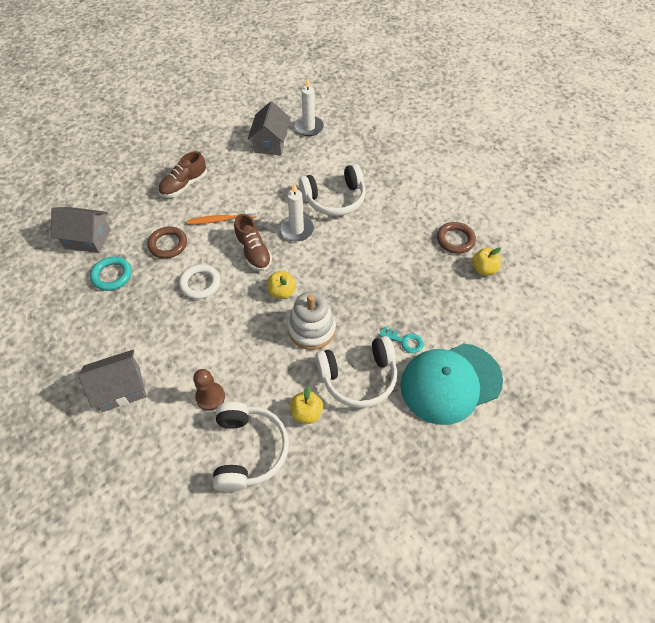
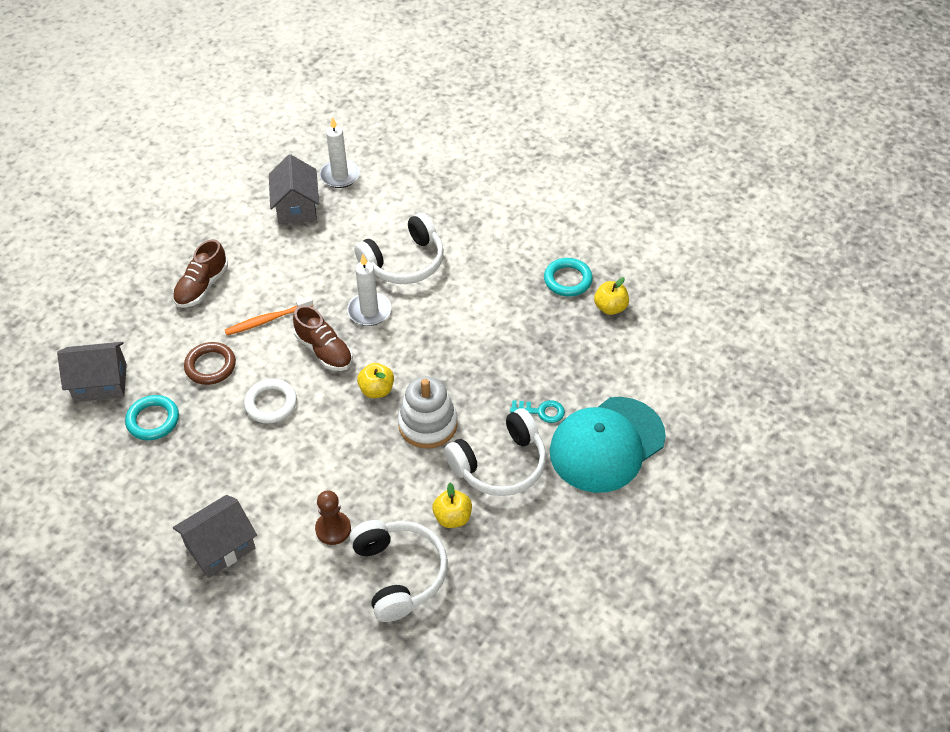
camera: 15 degrees left, 5 degrees down
(455, 240) = (567, 280): brown ring -> turquoise ring

